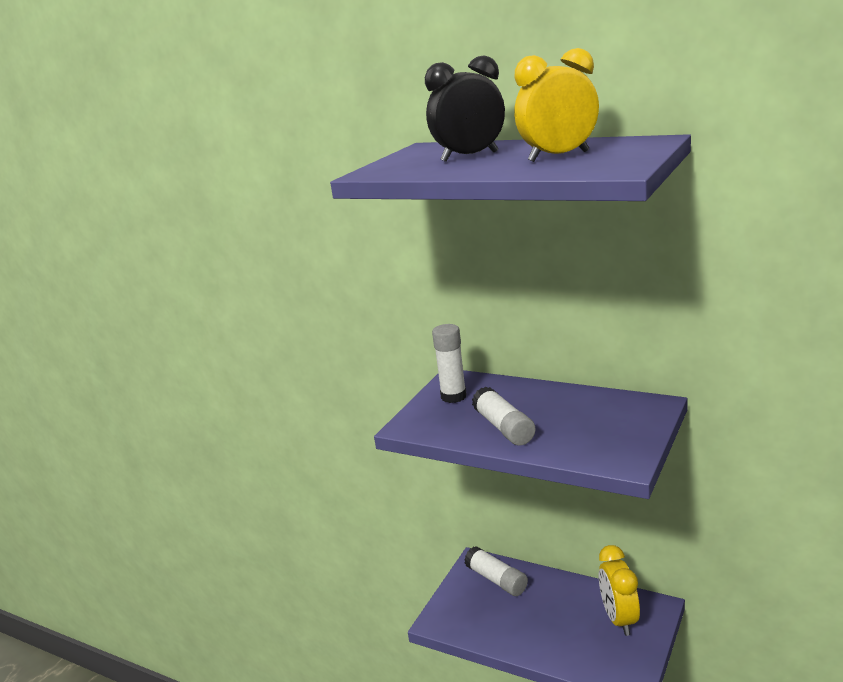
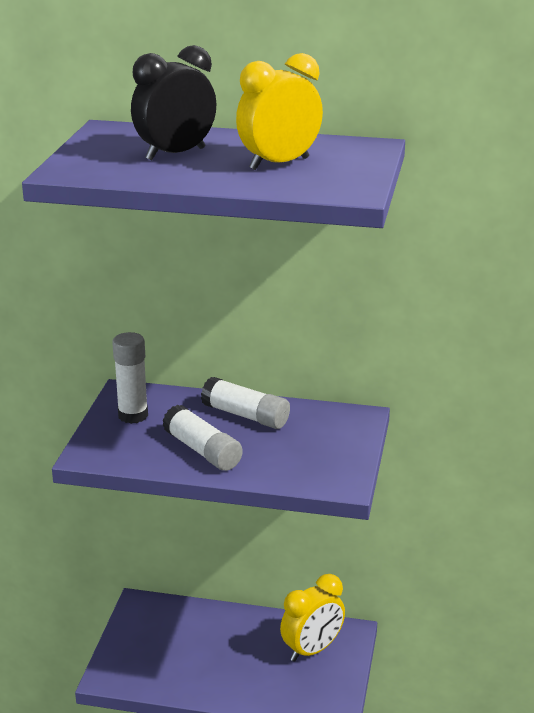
camera: 20 degrees left, 5 degrees up
(496, 580) = (168, 622): white glue stick -> white glue stick (245, 415)
(619, 619) = (312, 650): yellow clock -> yellow clock turned 105 degrees counterclockwise

